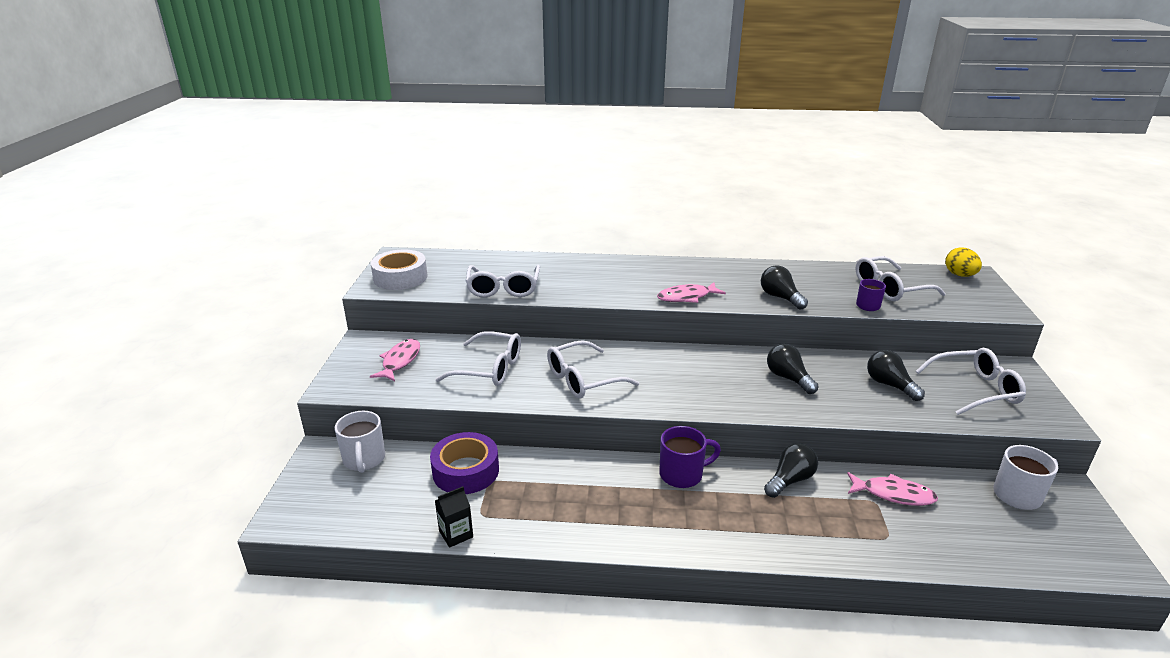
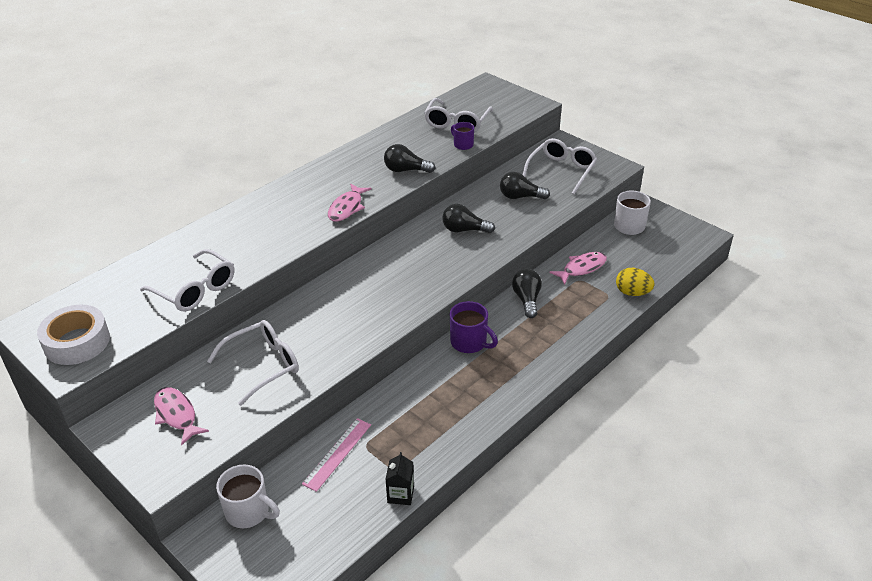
camera: 50 degrees left, 10 degrees up
(466, 471) = (337, 454): purple tape -> pink ruler
(583, 379) = (344, 323): white glasses -> none
(682, 474) = (469, 343): purple mug -> purple mug turned 105 degrees clockwise
(959, 275) = (479, 89): yellow egg -> yellow egg (632, 293)

